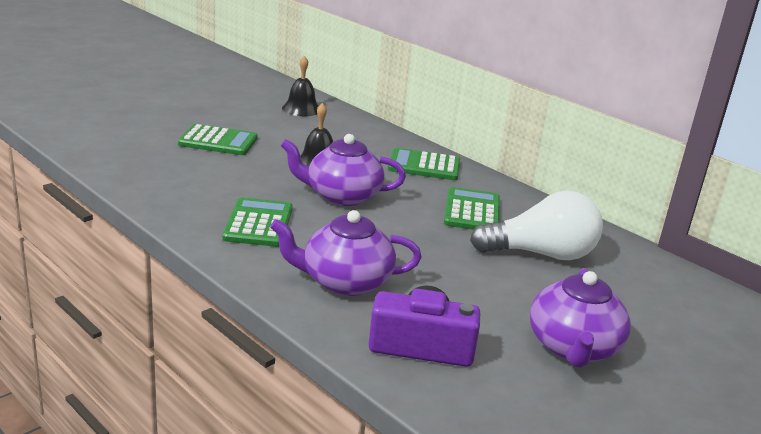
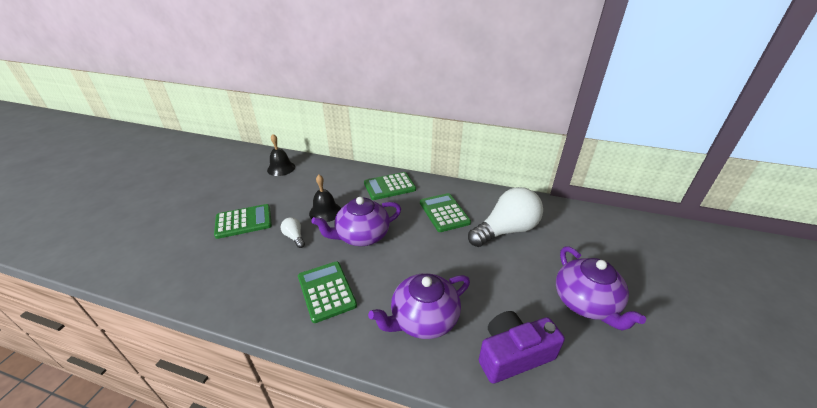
camera: 25 degrees left, 10 degrees up
(263, 171) = (294, 237): none -> white light bulb

